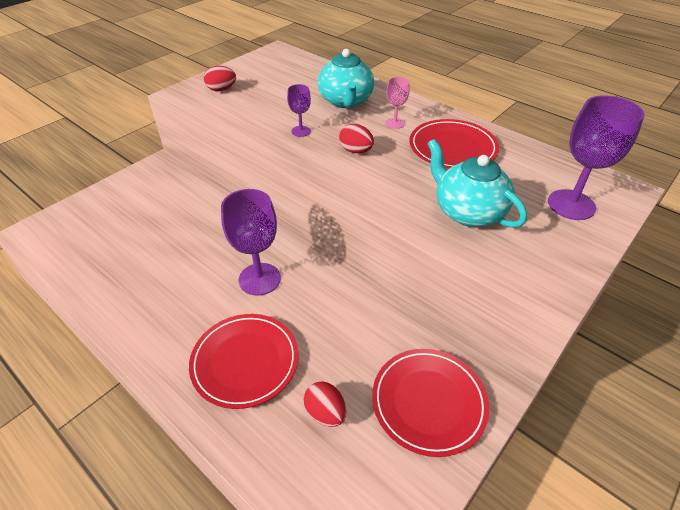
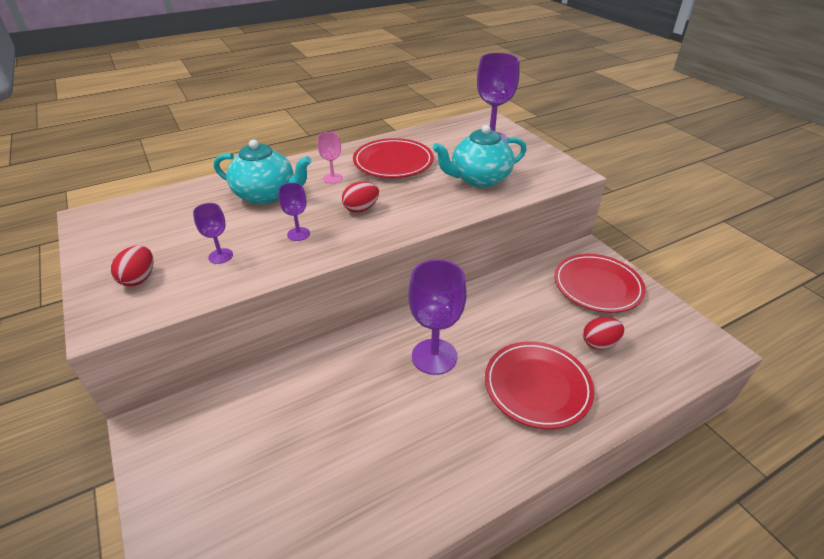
camera: 70 degrees left, 5 degrees down
(257, 108) = (220, 256): none -> purple goblet

